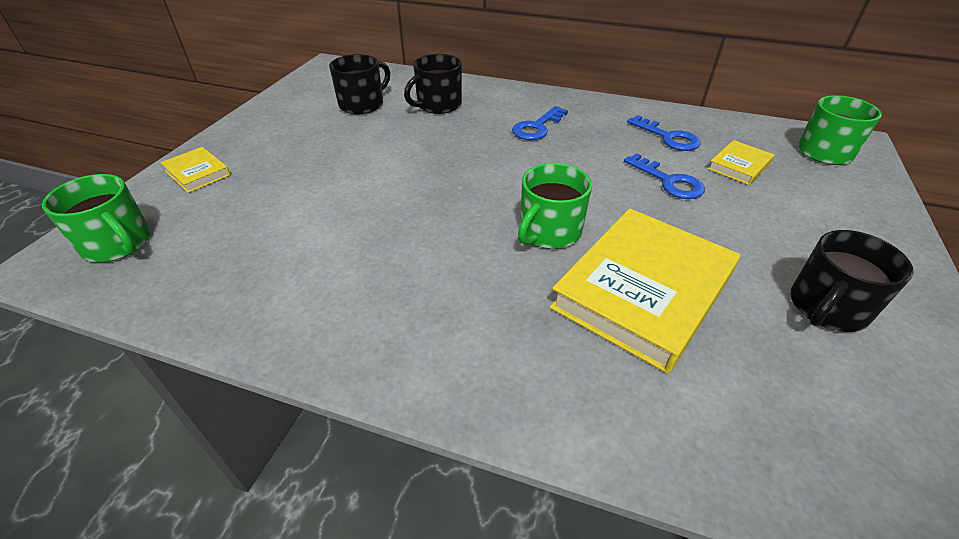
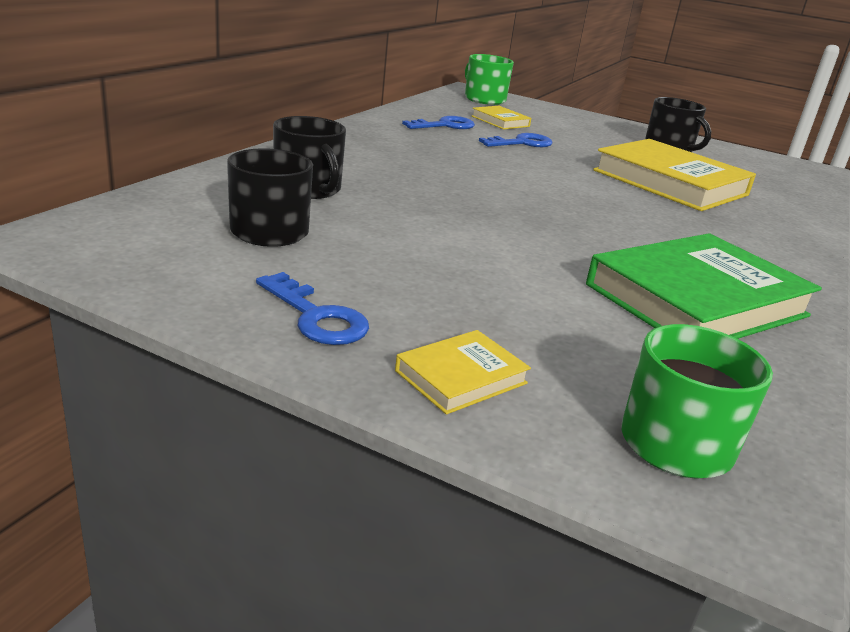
camera: 85 degrees left, 15 degrees down
(304, 274) = (696, 300): none -> green book
(537, 127) = (401, 159): blue key -> blue key (316, 316)
(549, 232) = (601, 192): green mug -> none

